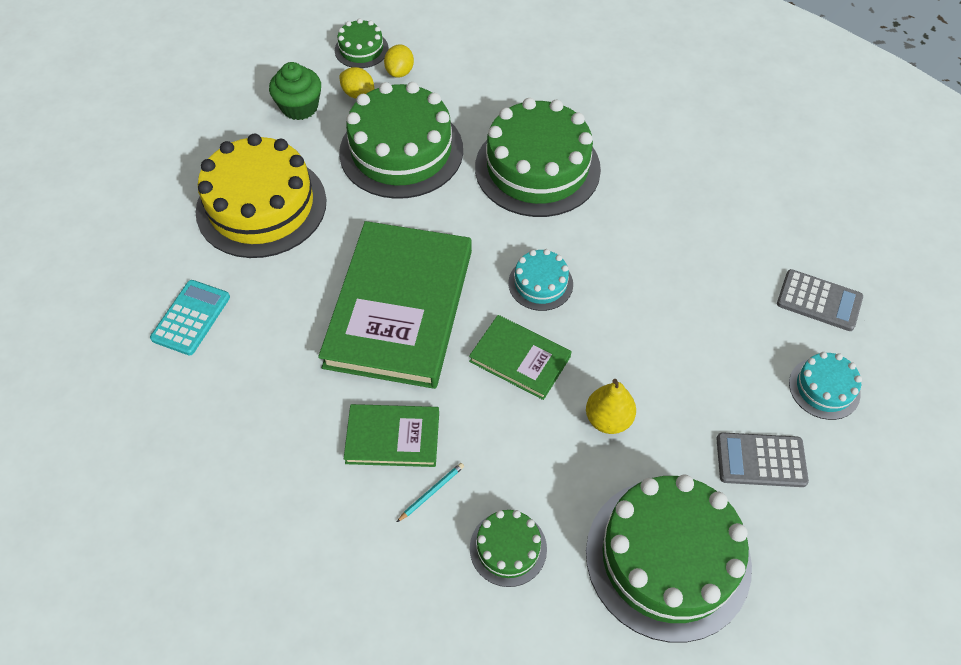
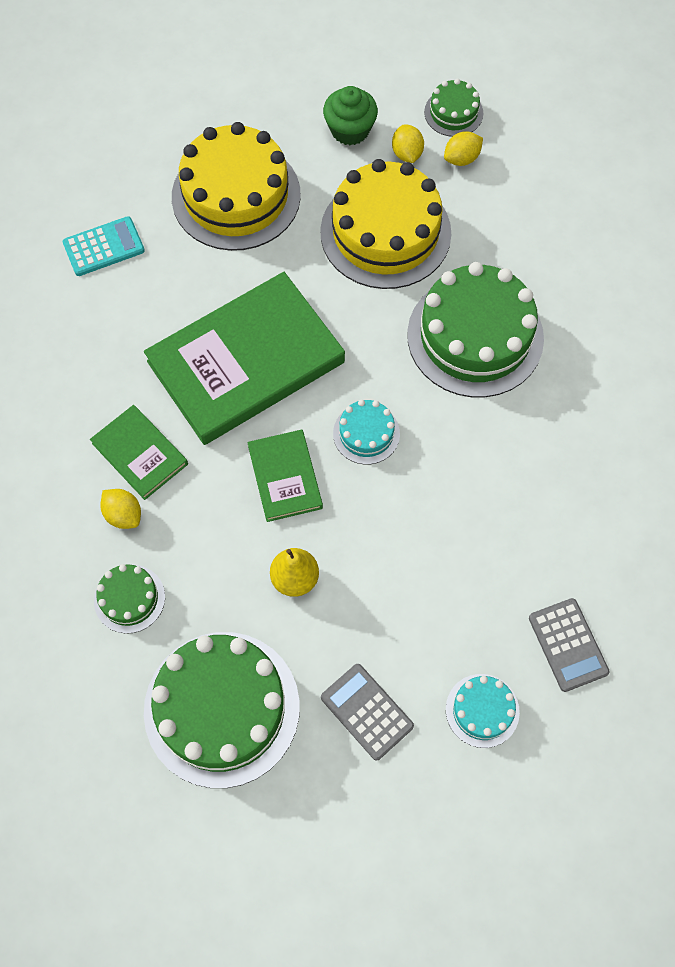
camera: 45 degrees right, 10 degrees up
(401, 151) = (385, 232): green cake -> yellow cake
(431, 492) = (123, 515): turquoise pencil -> yellow lemon

